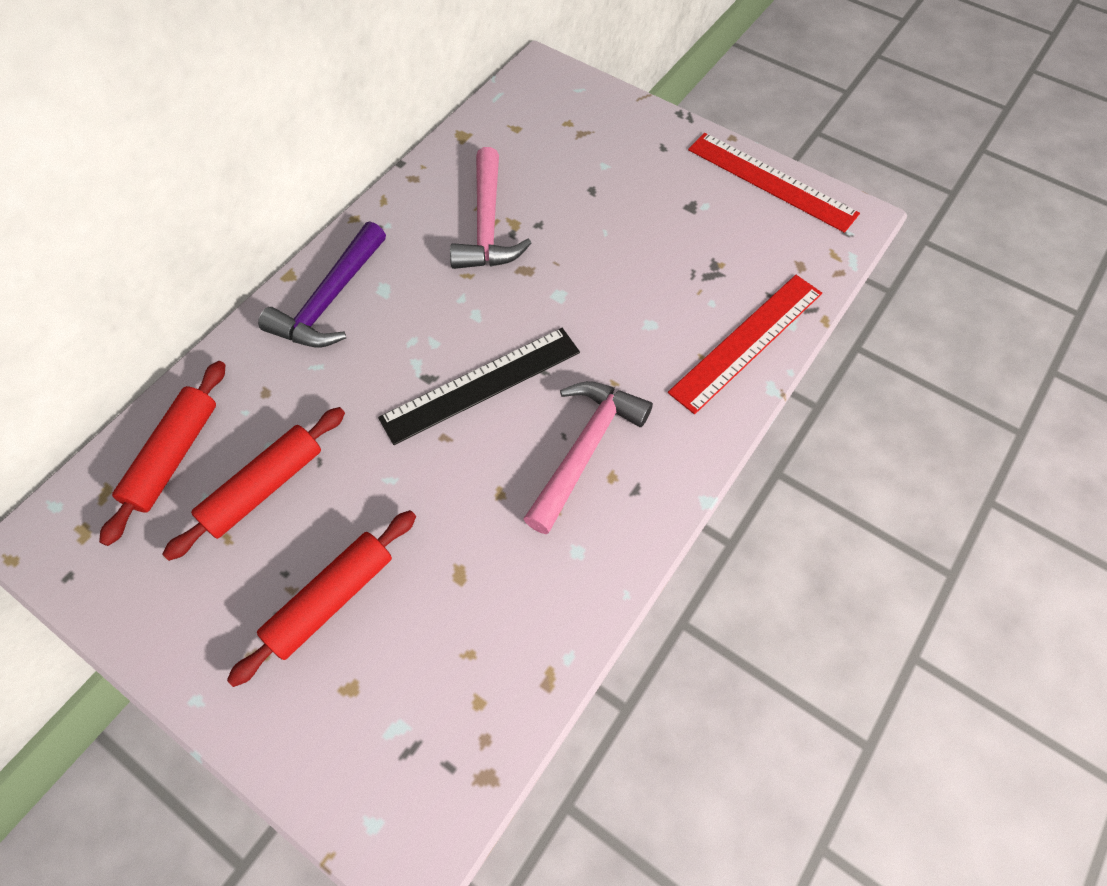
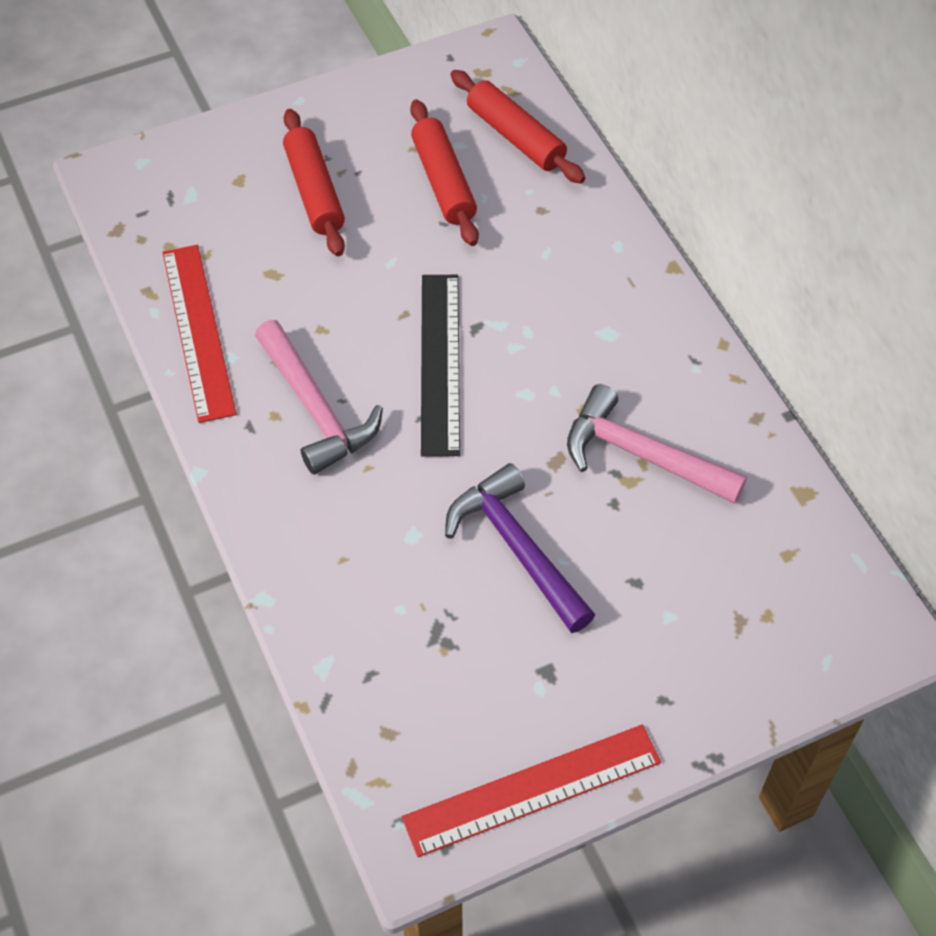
camera: 120 degrees right, 5 degrees down
(330, 300) = (620, 287): purple hammer -> purple hammer (517, 548)
(747, 341) = (330, 611): red ruler -> red ruler (198, 331)

